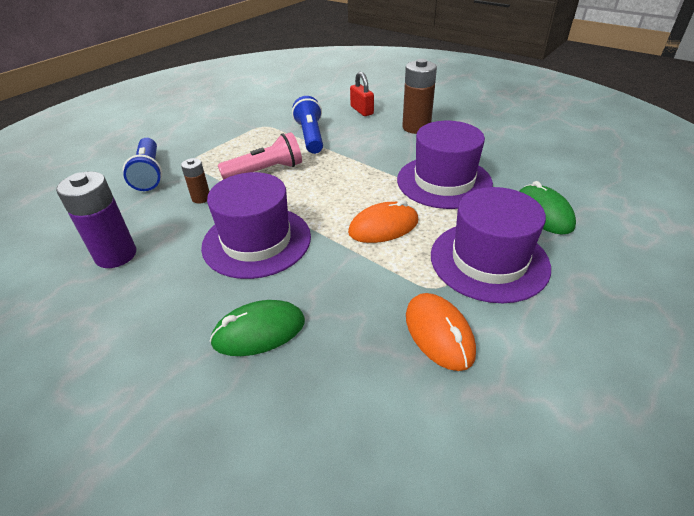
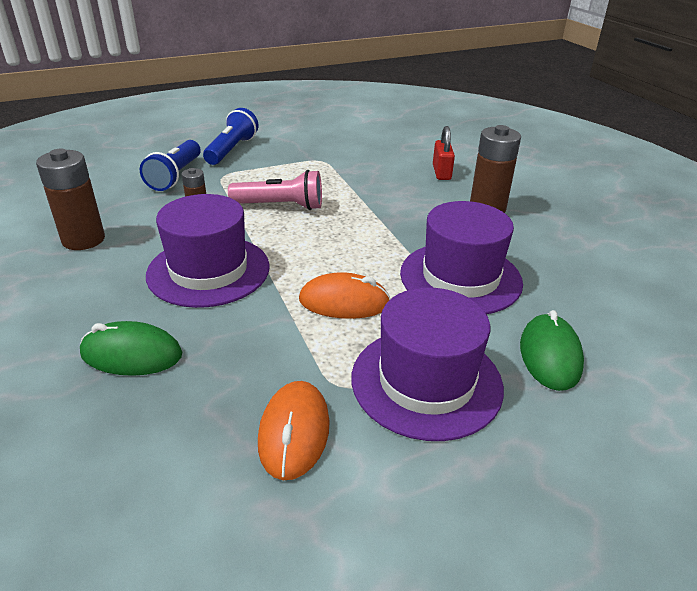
camera: 25 degrees right, 5 degrees down
(116, 255) = (83, 240): purple battery -> brown battery
(310, 136) = (359, 184): blue flashlight -> blue flashlight (232, 150)

